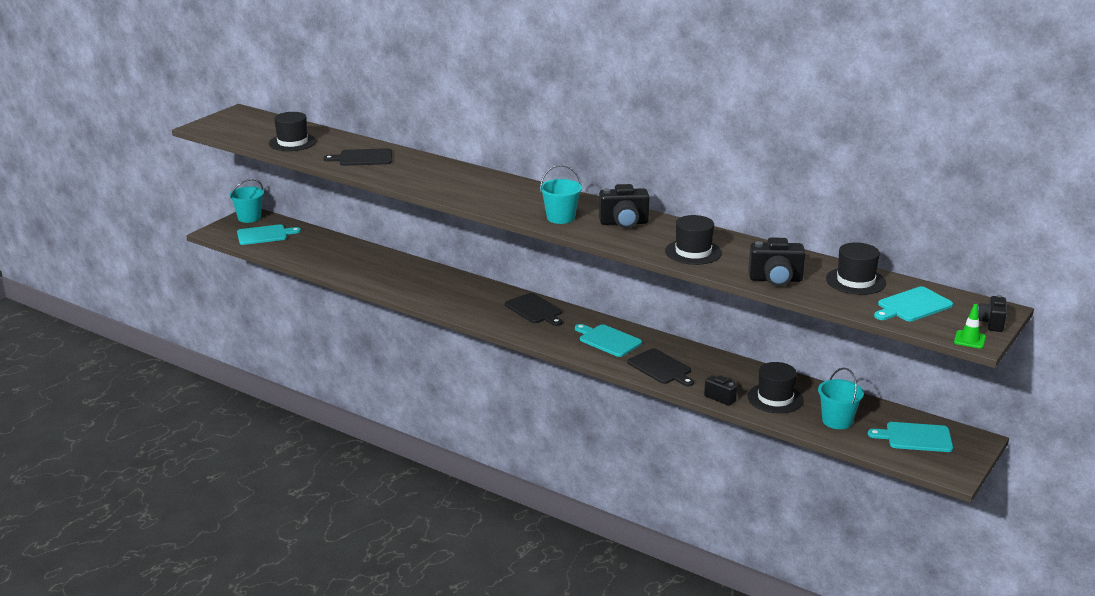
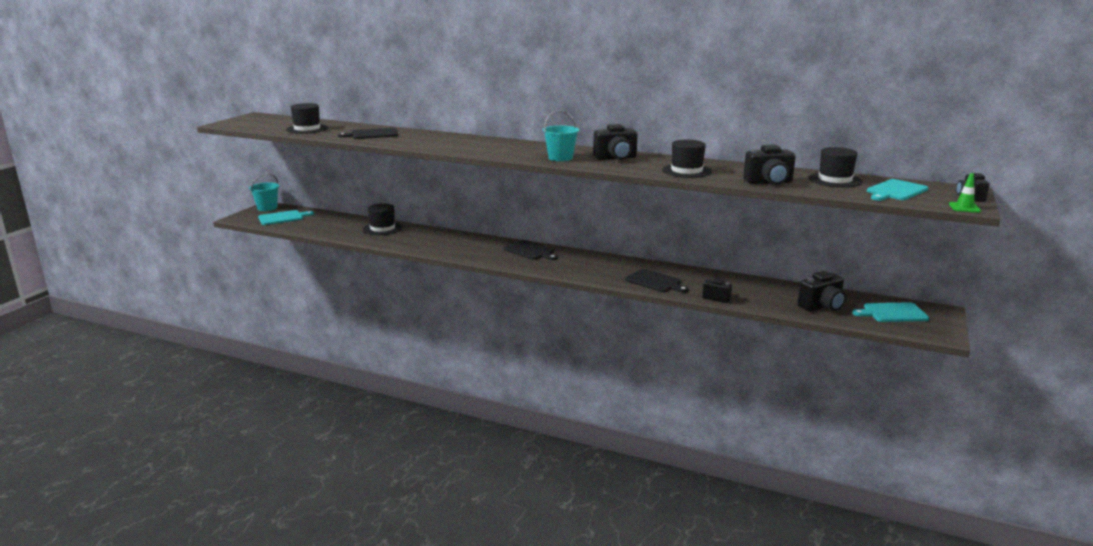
camera: 10 degrees left, 5 degrees down
(608, 340) = (601, 266): turquoise cutting board -> none
(775, 398) = (761, 295): black hat -> black hat (382, 228)
(837, 421) = (822, 306): turquoise bucket -> black camera

